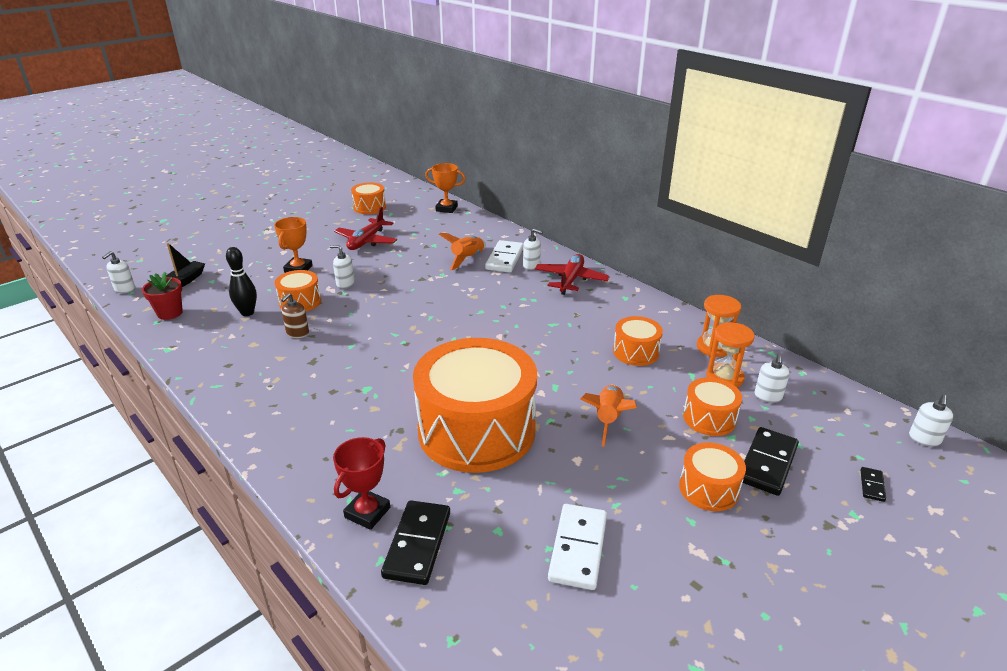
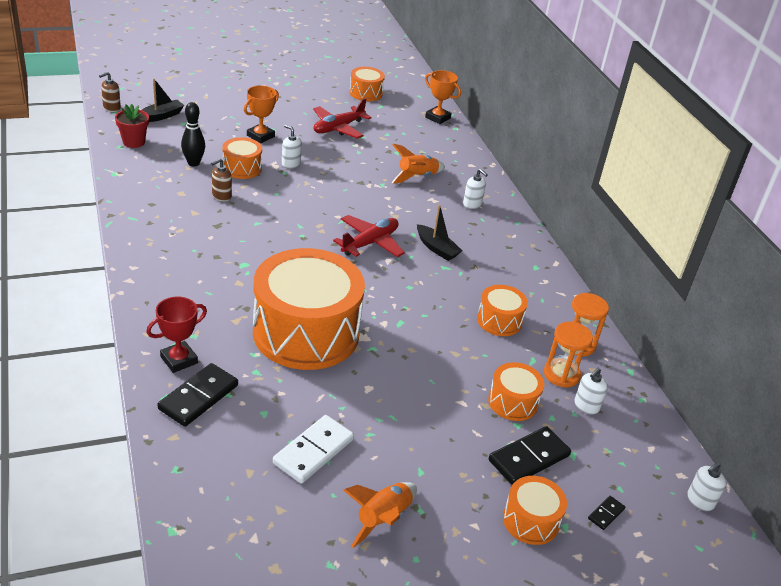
camera: 20 degrees right, 5 degrees up
(125, 289) = (111, 108): white soap dispenser -> brown soap dispenser
(504, 259) = (452, 189): white domino -> none
(532, 311) = (437, 248): none -> black boat
(570, 280) = (498, 231): red plane -> red plane (370, 243)
(608, 419) = (422, 367): orange rocket -> orange rocket (383, 519)
(708, 489) = (457, 455): orange drum -> orange drum (531, 520)

